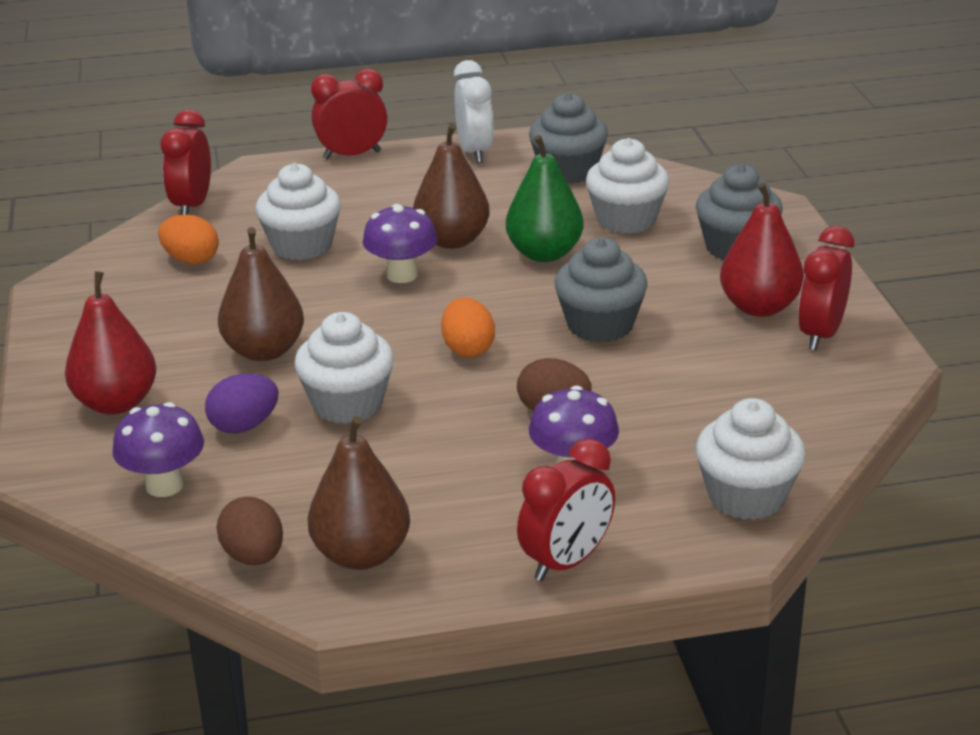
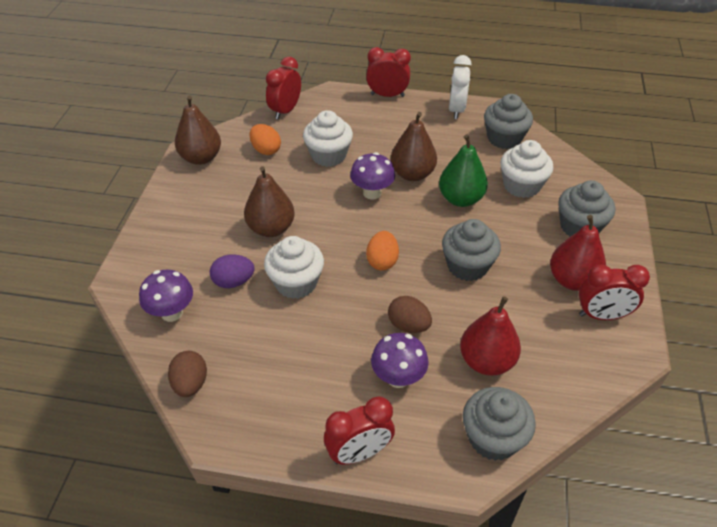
camera: 20 degrees right, 15 degrees up
(116, 403) = (178, 243): red pear -> red pear (486, 361)
(361, 555) = (247, 403): brown pear -> brown pear (201, 158)
(746, 496) = (493, 438): white cupcake -> grey cupcake
(821, 334) = (602, 315): red clock -> red clock turned 135 degrees counterclockwise

